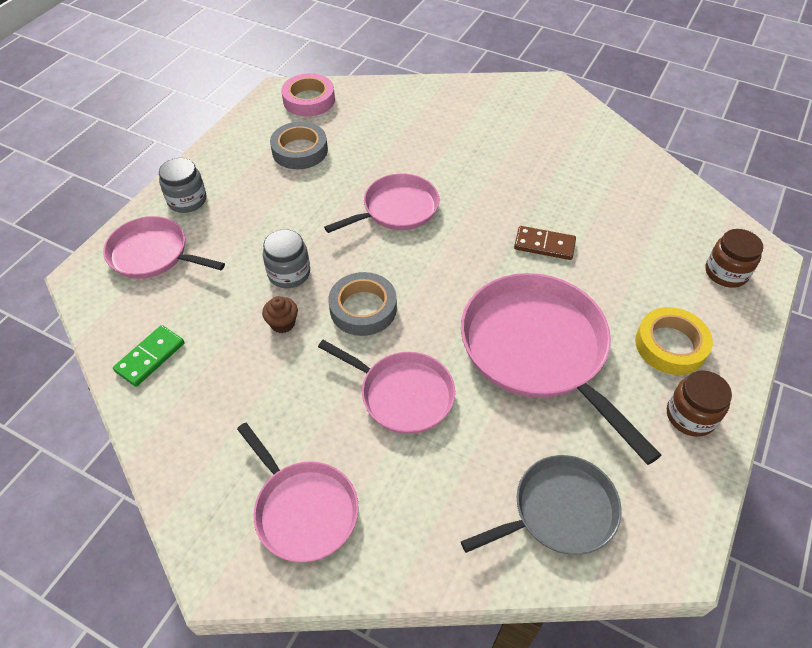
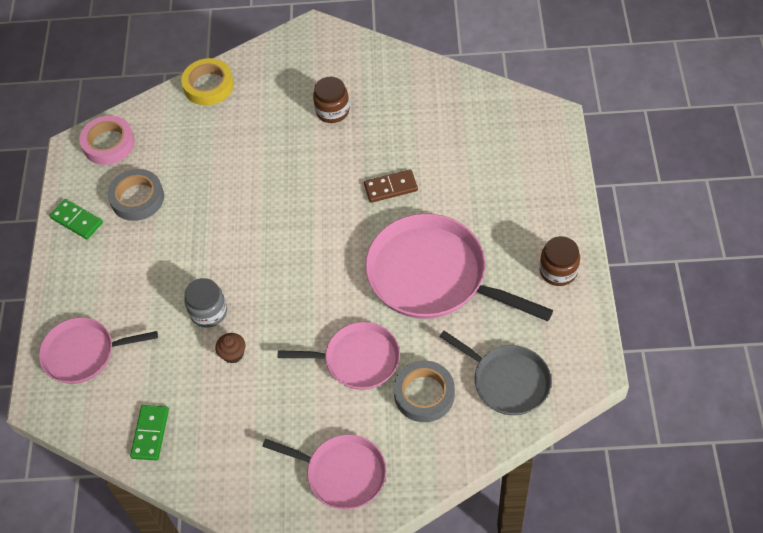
camera: 25 degrees left, 5 degrees up
(187, 200) = (74, 293): grey jar -> none
(236, 145) = (76, 220): none -> green domino
(363, 308) = (286, 310): grey tape -> grey tape (424, 394)
(397, 209) = (257, 213): pink pan -> none
(559, 511) = (507, 381): grey pan -> grey pan turned 90 degrees clockwise
(670, 345) = (521, 224): yellow tape -> yellow tape (208, 86)
(726, 273) = (532, 145): brown jar -> brown jar (332, 111)

